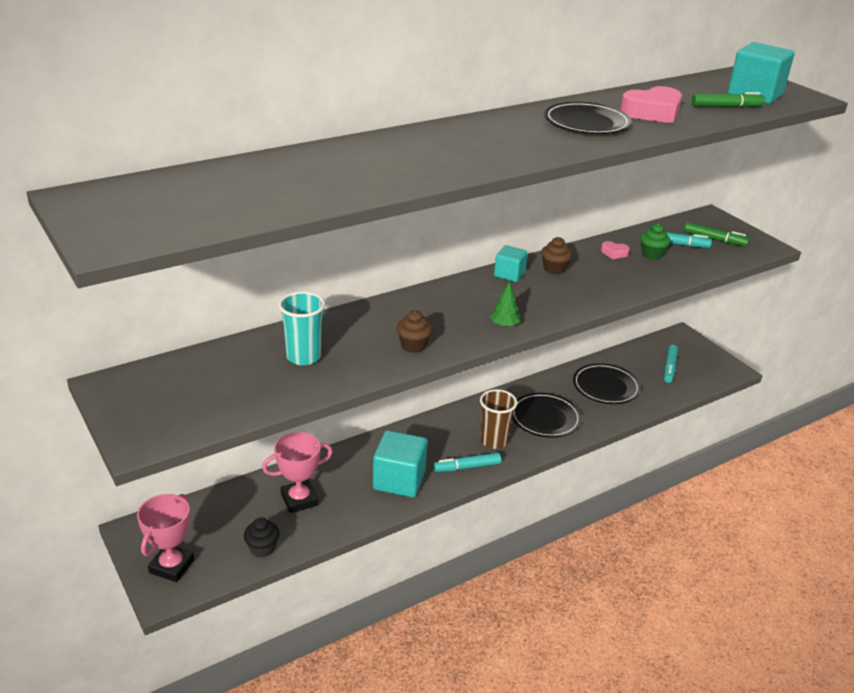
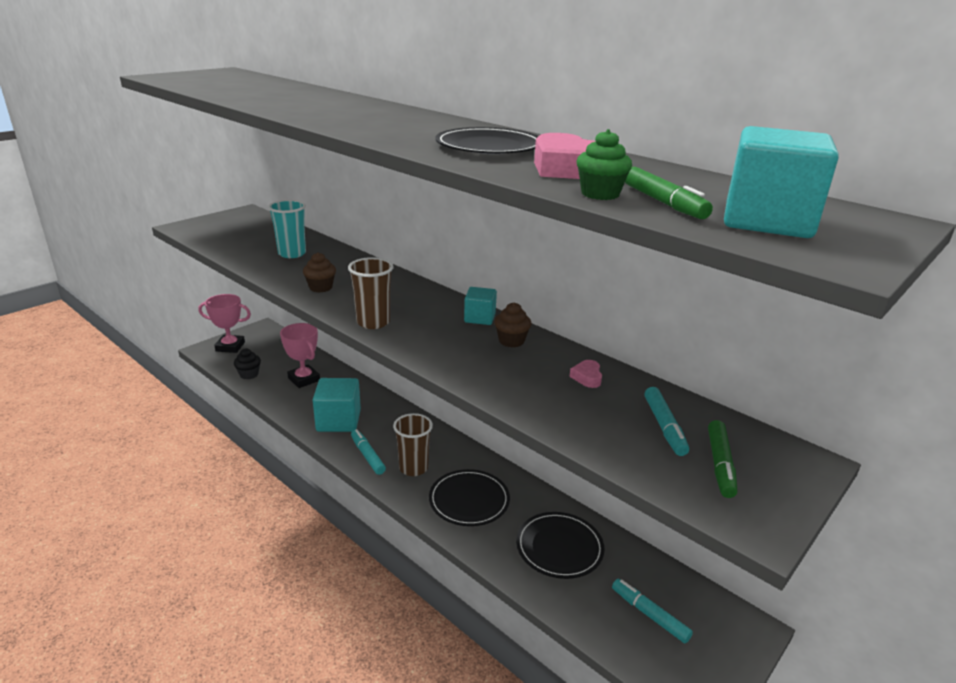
camera: 75 degrees right, 5 degrees down
(504, 325) = (373, 322): green tree -> brown cup
(652, 254) = (610, 406): green cupcake -> green cupcake (600, 194)
(669, 367) = (649, 615): turquoise marker -> turquoise marker turned 45 degrees clockwise

